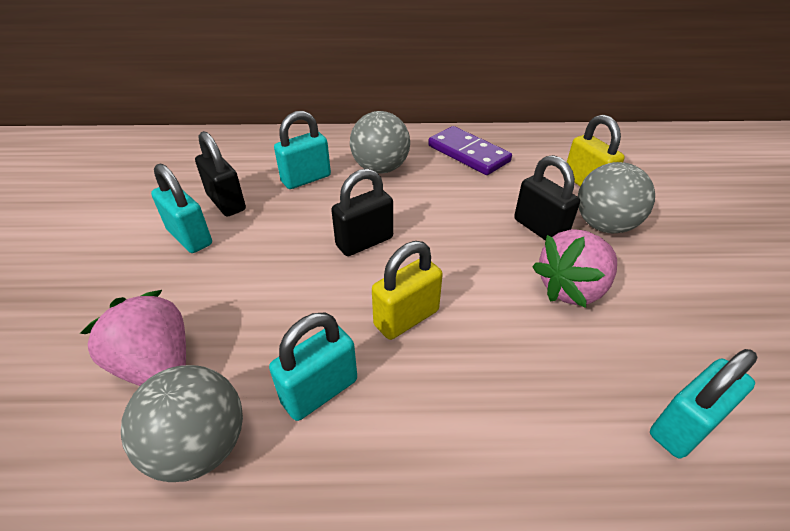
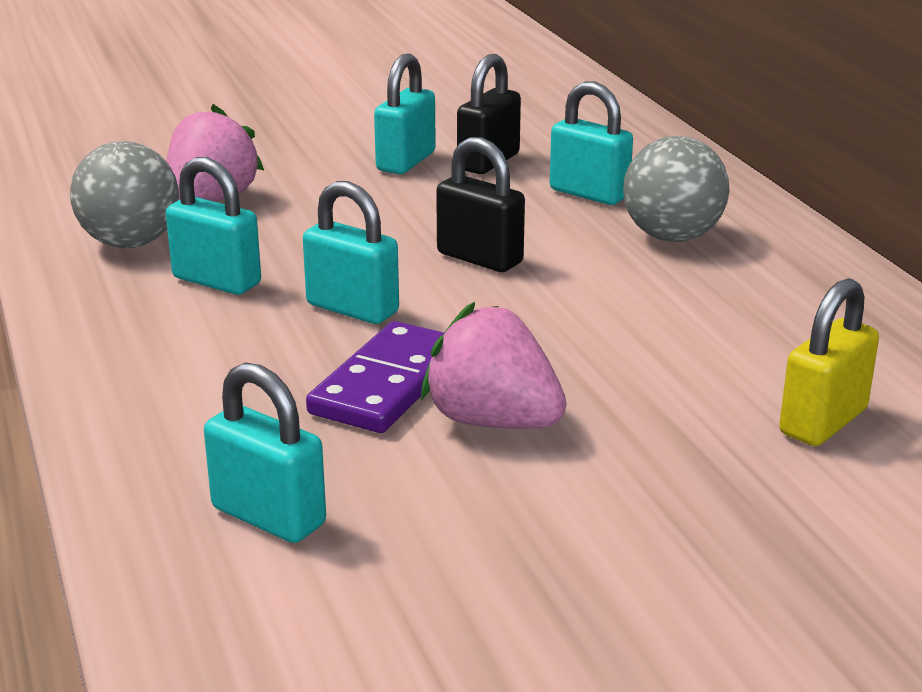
camera: 70 degrees right, 15 degrees down
(406, 318) = (352, 309): yellow padlock -> turquoise padlock
(468, 154) = (802, 298): purple domino -> purple domino (387, 384)
(540, 228) = (628, 384): black padlock -> none
(604, 225) = (695, 445): grey ball -> none

